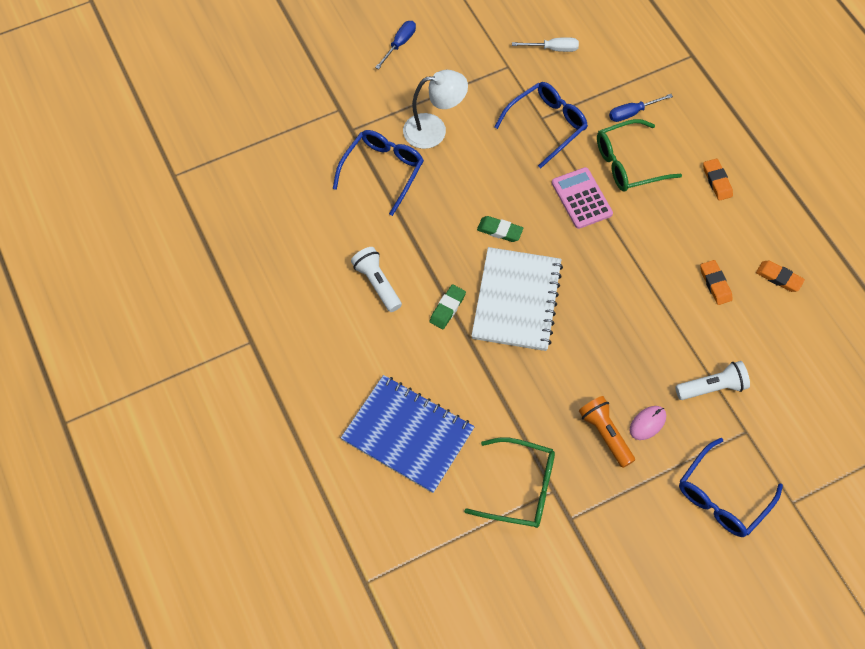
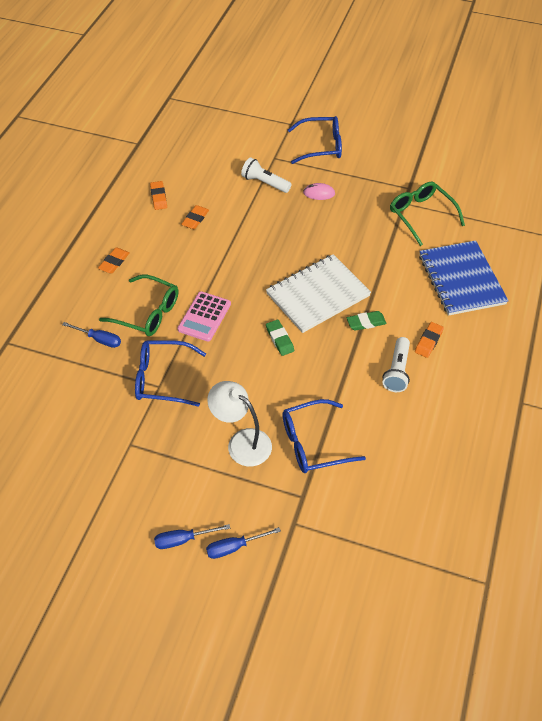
camera: 135 degrees left, 10 degrees down
(362, 66) = (234, 547): none -> blue screwdriver
(377, 336) = (428, 341): none -> orange eraser
(553, 49) = (82, 429): white screwdriver -> none
(605, 434) = (347, 204): orange flashlight -> none

